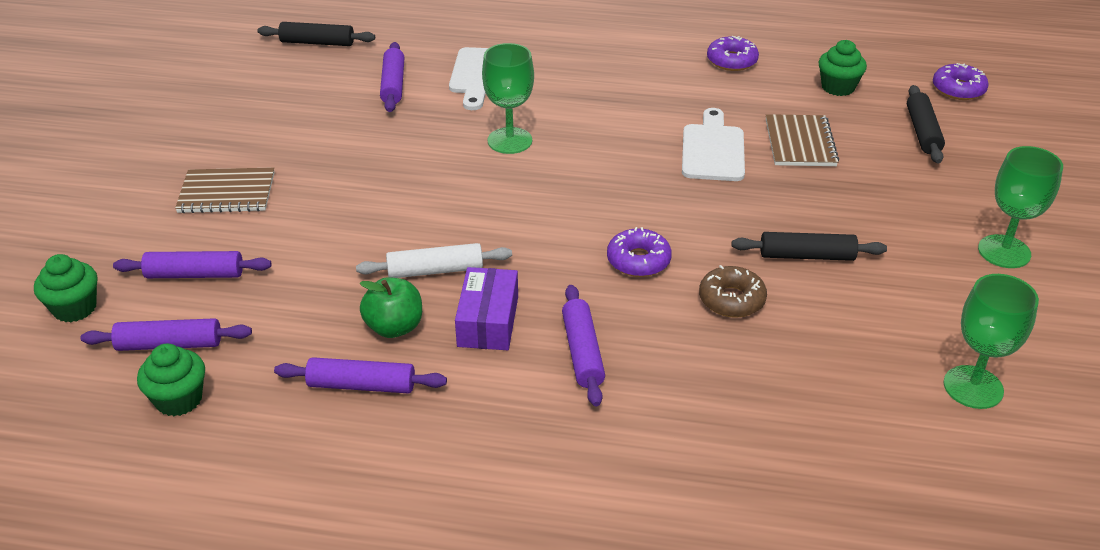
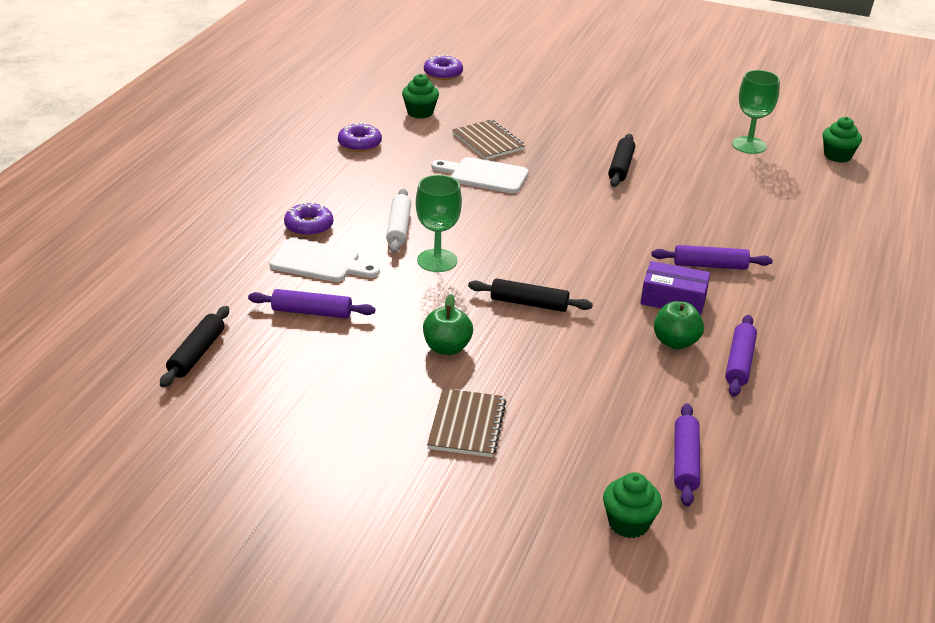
camera: 80 degrees left, 5 degrees down
(179, 399) = (752, 456): green cupcake -> green cupcake (837, 156)
(195, 274) = (591, 446): purple rolling pin -> none
(350, 166) = (447, 348): none -> green apple
(435, 270) = (609, 316): white rolling pin -> white rolling pin (398, 228)
(638, 260) = (614, 228): purple donut -> purple donut (309, 226)
(731, 299) = (662, 202): brown donut -> none
(800, 143) = (488, 141): brown notebook -> brown notebook turned 45 degrees clockwise
(922, 132) = (491, 98): black rolling pin -> black rolling pin (529, 303)
(1004, 251) = (629, 106): green goblet -> none

